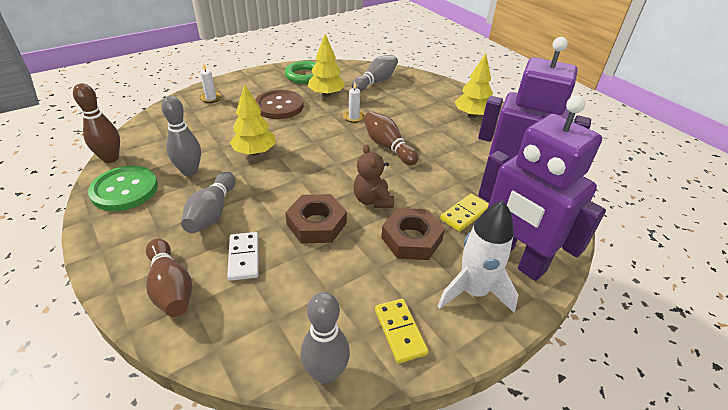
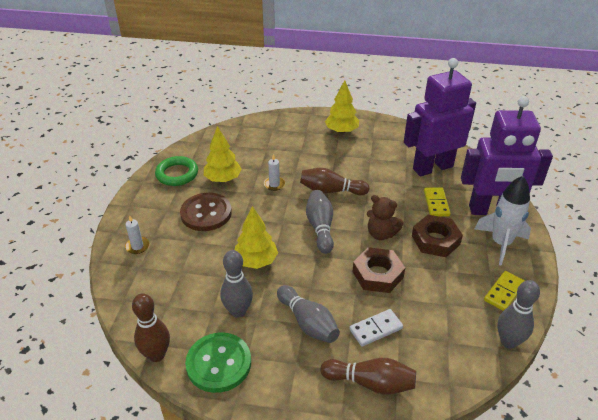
camera: 45 degrees left, 0 degrees up
(243, 257) = (376, 329): white domino -> white domino turned 60 degrees counterclockwise
(375, 81) = (239, 144): grey bowling pin -> grey bowling pin (320, 227)
(400, 331) = (504, 292): yellow domino -> yellow domino turned 75 degrees counterclockwise

